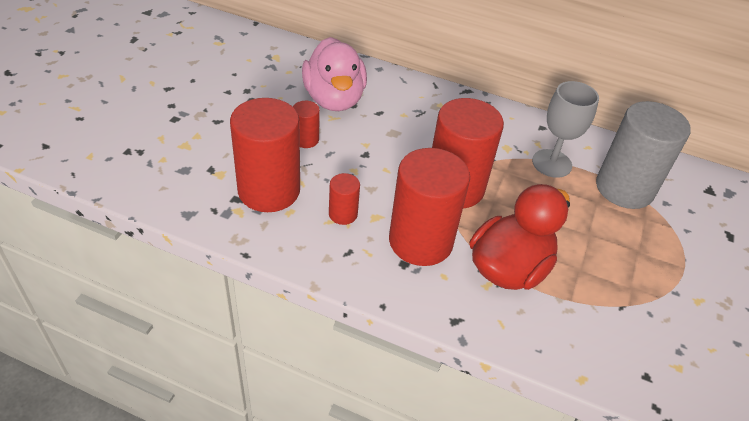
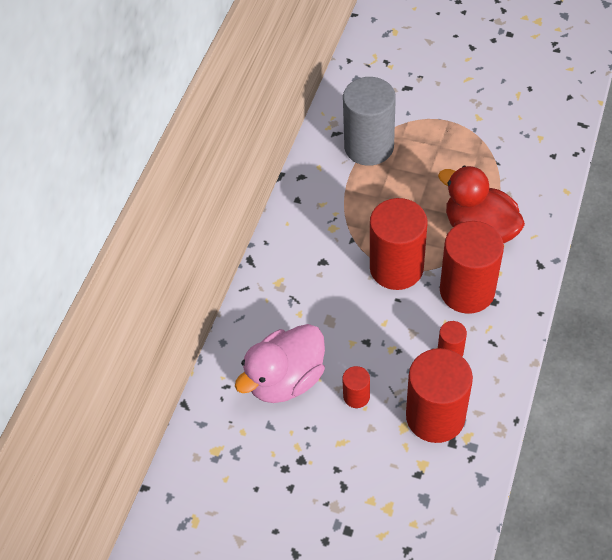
camera: 85 degrees left, 10 degrees up
(334, 99) = (286, 379): pink duck -> pink duck turned 150 degrees clockwise
(551, 163) = (348, 195): grey goblet -> none

